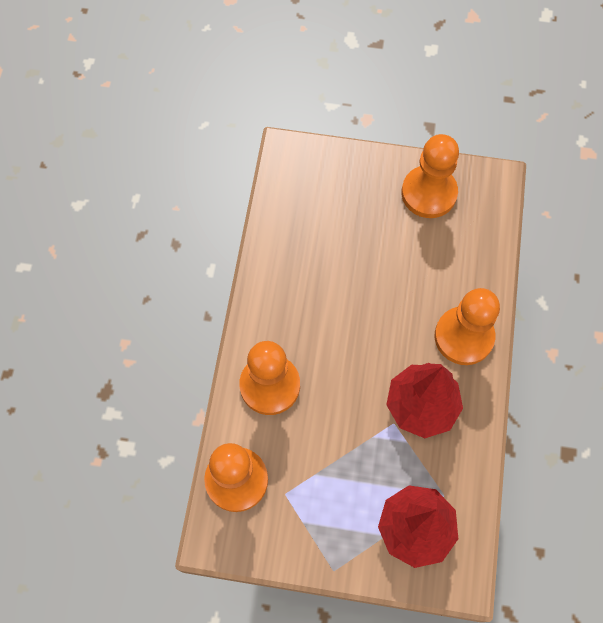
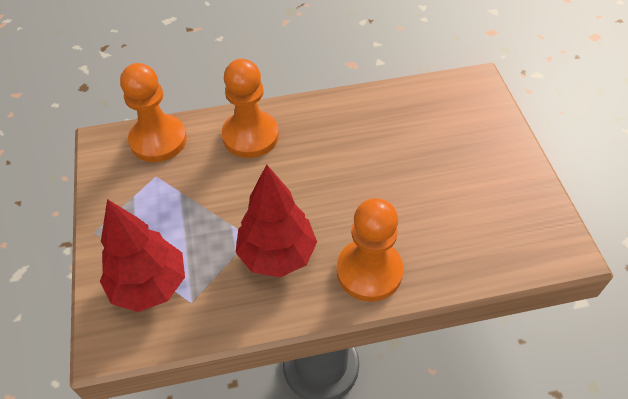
camera: 70 degrees right, 15 degrees down
(429, 193) = (510, 196): orange pawn -> none

